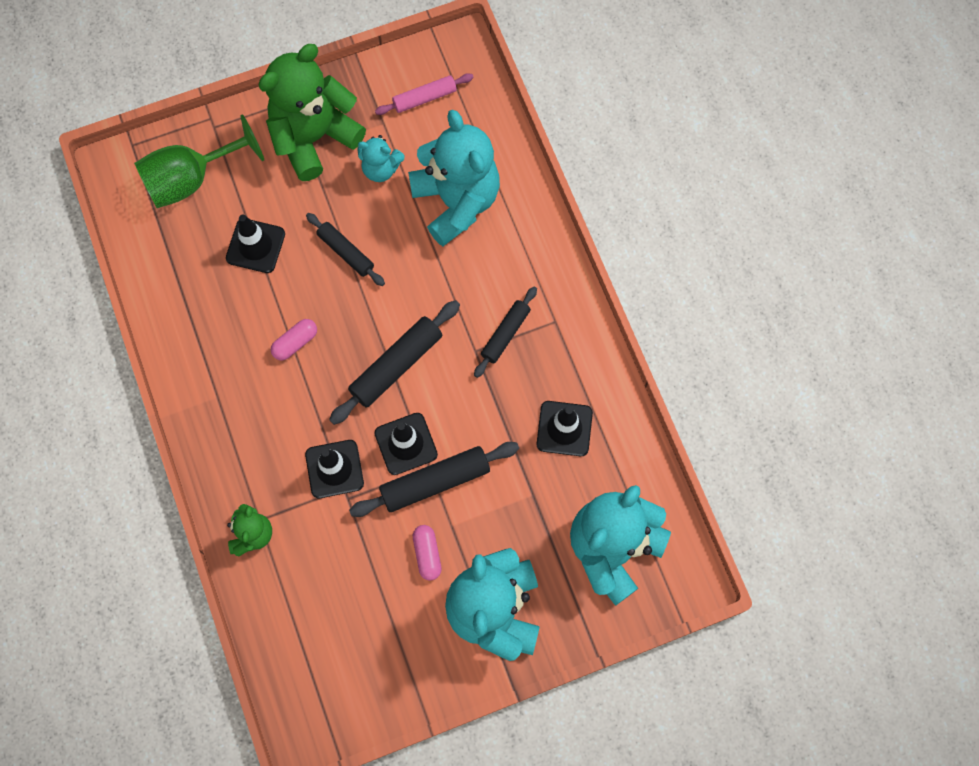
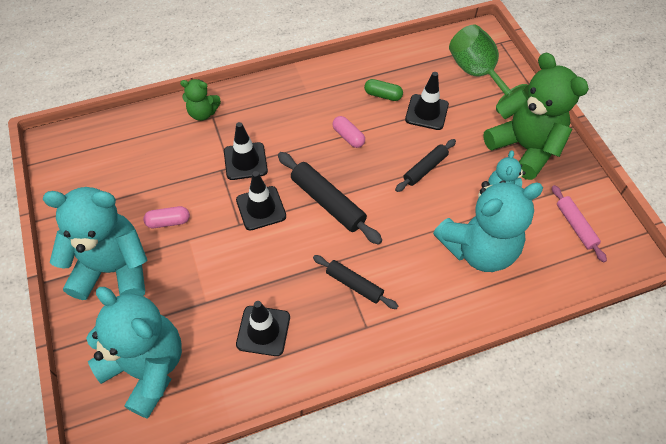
camera: 90 degrees right, 15 degrees down
(225, 299) = (383, 95): none -> green capsule
(435, 481) = (227, 228): black rolling pin -> none

